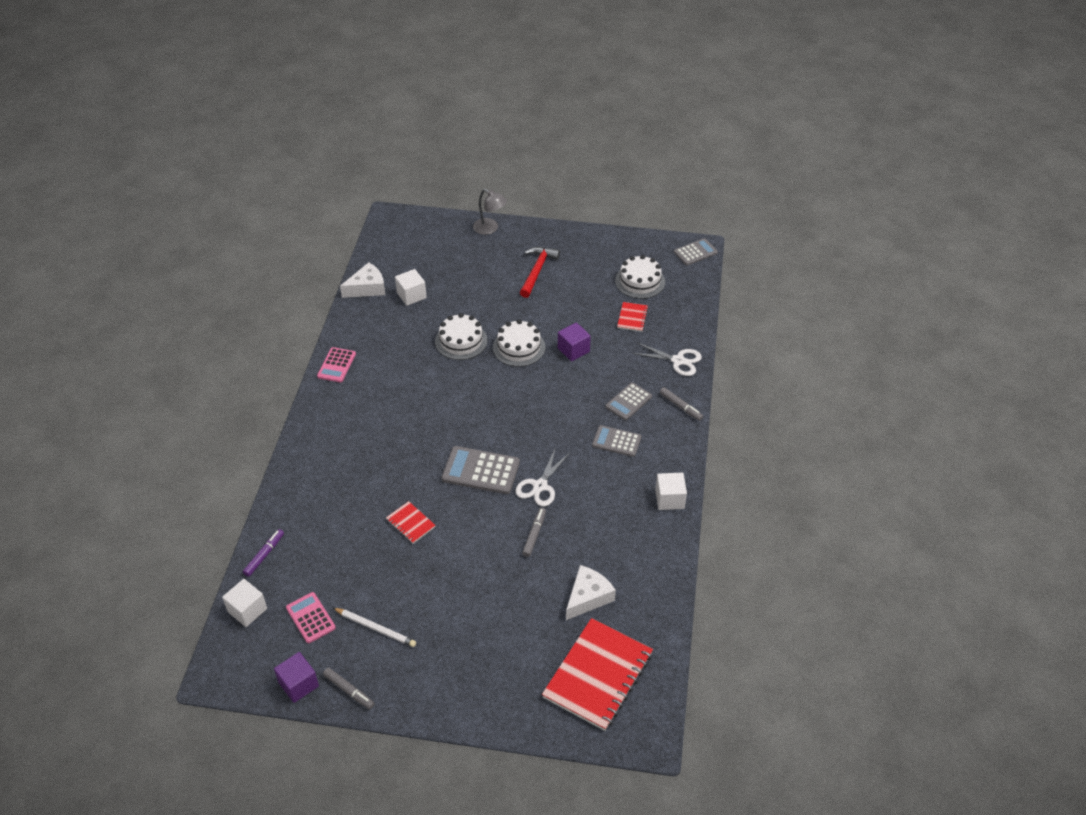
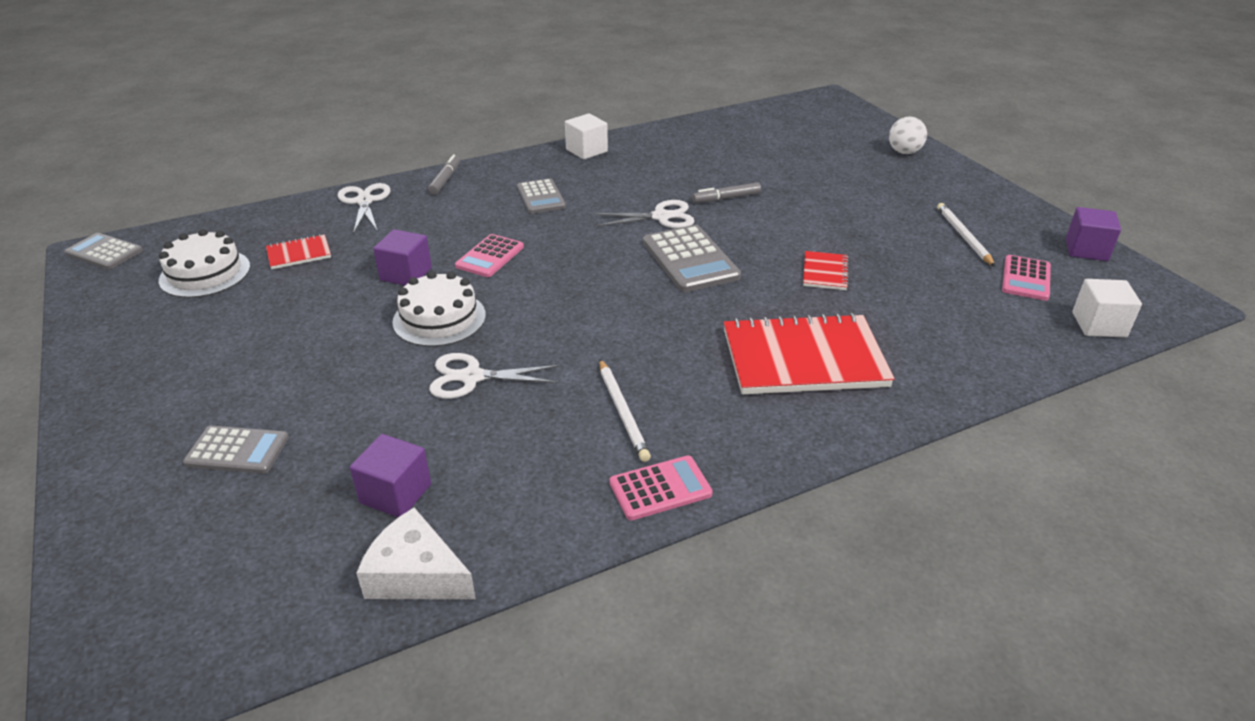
camera: 125 degrees left, 10 degrees down
(264, 555) = (1031, 354): purple marker -> none
(349, 690) = (1037, 222): grey marker -> none
(389, 377) = (623, 412): none -> white pencil
(411, 295) = (395, 493): white cube -> purple cube
(461, 341) = (472, 377): white cake -> white scissors
(490, 229) = (106, 489): grey lamp -> none
(506, 702) = (904, 152): none -> white ball
(537, 271) = (229, 374): red hammer -> none
(562, 388) = (490, 256): none -> pink calculator
(588, 597) = (752, 152): white cheese -> none
(598, 676) = (815, 127): red notebook -> red notebook (803, 358)
(628, 402) = (468, 209): grey calculator -> grey calculator (237, 450)

